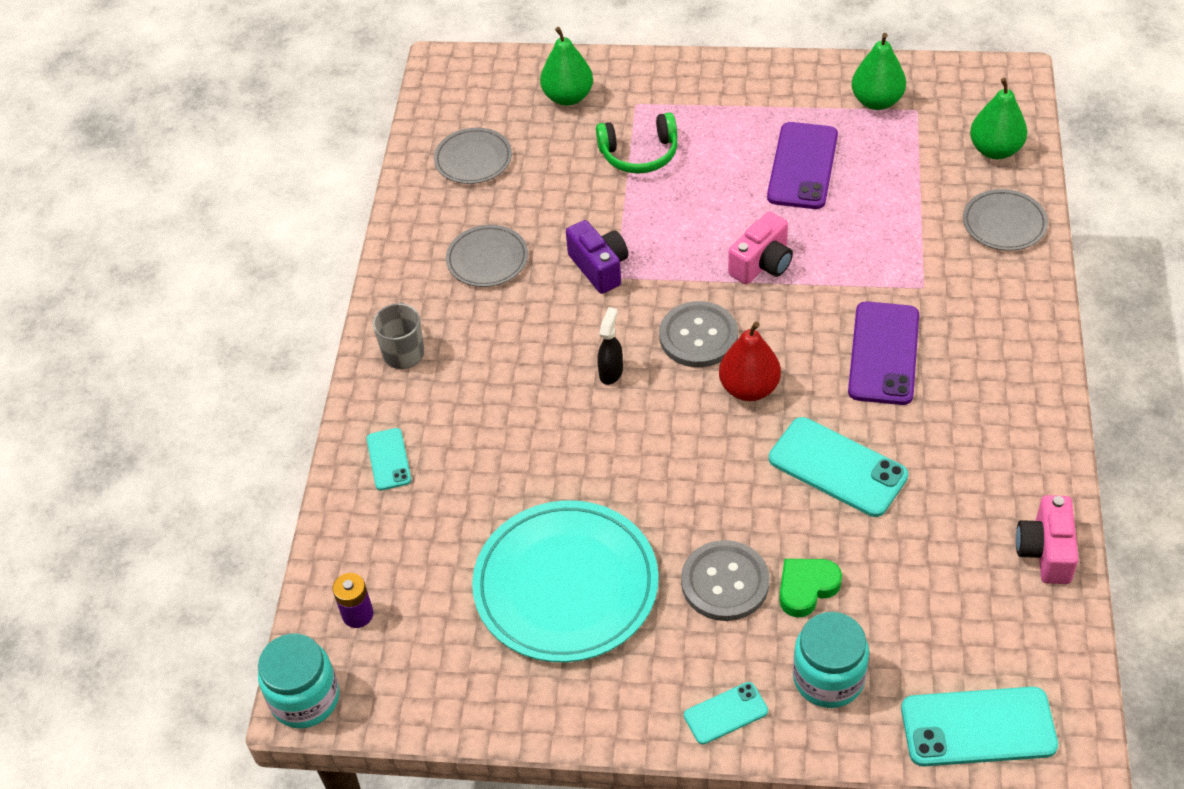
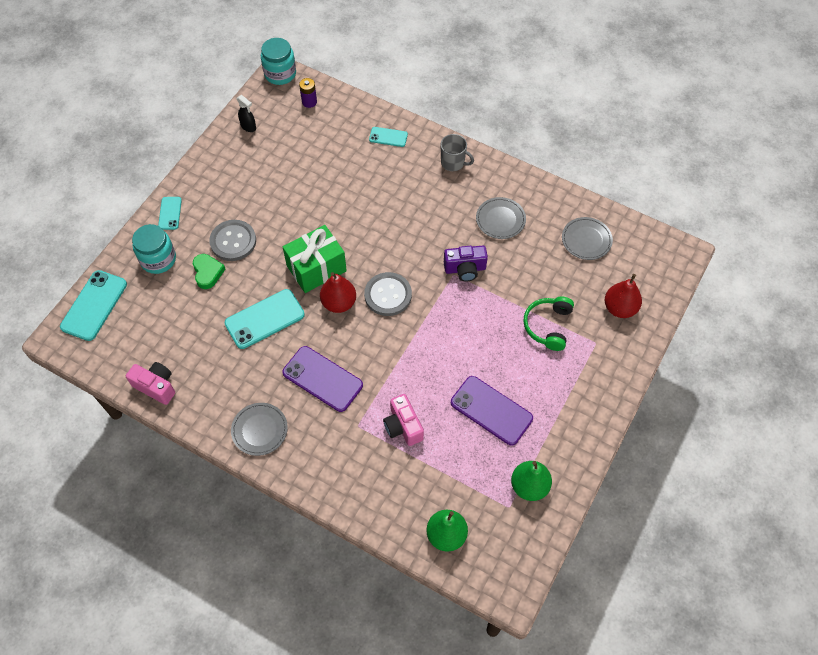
camera: 110 degrees right, 10 degrees up
(566, 585) = (273, 180): turquoise plate -> none
(568, 97) = (620, 308): green pear -> red pear
(611, 372) = (387, 245): black spray bottle -> black spray bottle (248, 127)
(706, 443) = (316, 268): none -> green gift
(762, 264) = (422, 350): pink camera -> pink camera (403, 426)
(1004, 223) = (380, 501): grey plate -> grey plate (259, 430)

